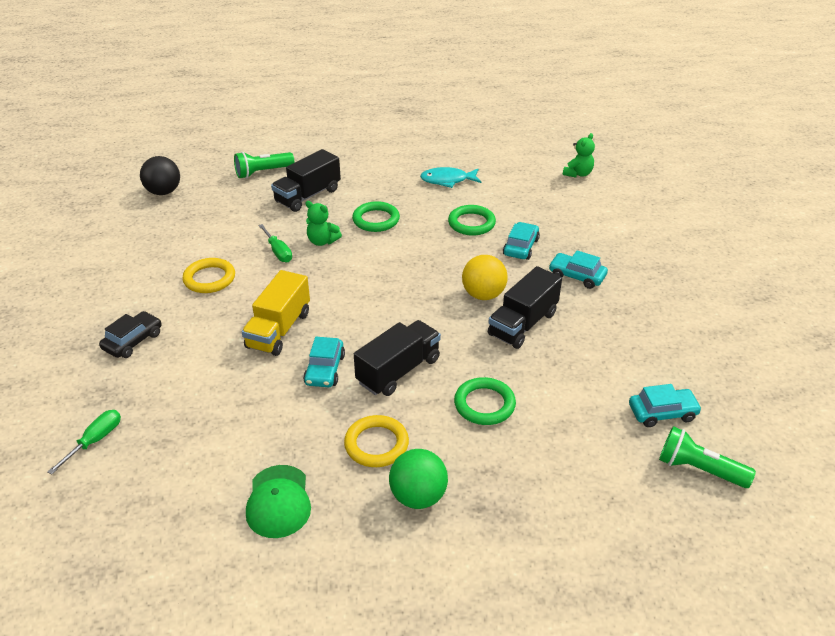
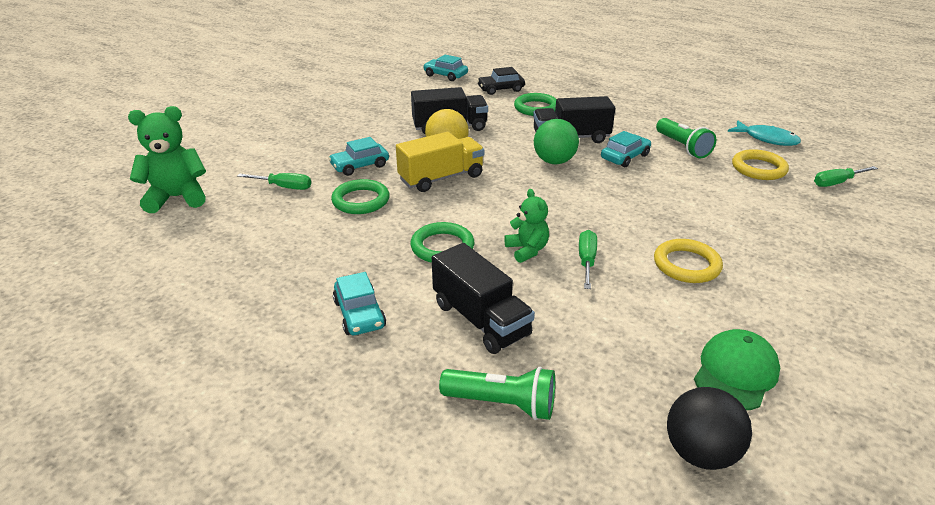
camera: 140 degrees left, 5 degrees down
(133, 341) = (795, 238): black car -> black car (500, 89)
(278, 501) = (705, 118): green cap -> green cap (735, 373)
(279, 330) = (642, 193): yellow truck -> yellow truck (441, 178)
(308, 196) = (480, 319): black truck -> black truck turned 60 degrees clockwise
(376, 444) = (624, 116): yellow ring -> yellow ring (758, 168)
(418, 496) = (620, 95): green ball -> green ball (554, 161)
(447, 180) = (298, 255): turquoise fish -> turquoise fish (767, 139)
(535, 208) = (284, 187): none -> green screwdriver
(577, 276) = (361, 134): turquoise car -> turquoise car (359, 314)
(578, 174) = (177, 198): green teddy bear -> green teddy bear, size x1.64
(699, 469) = (466, 60): green flashlight -> green flashlight (682, 147)

